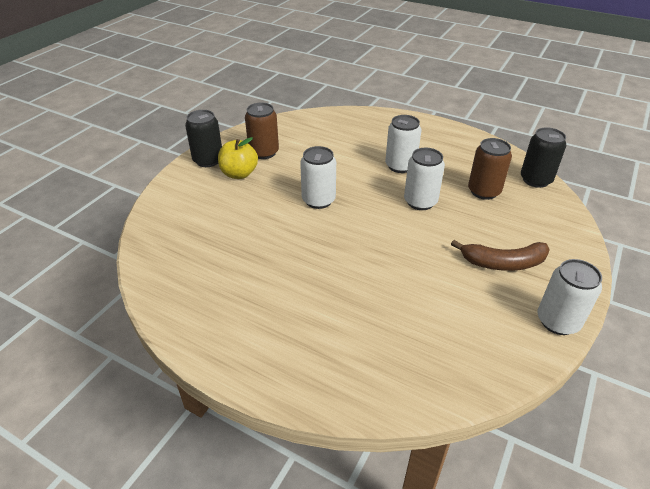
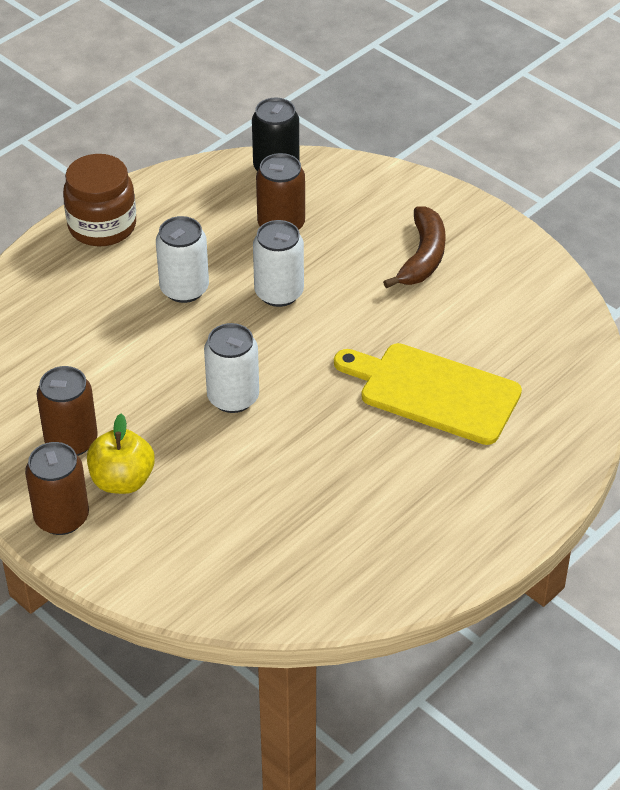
camera: 75 degrees left, 5 degrees up
(208, 160) = (61, 518): black can -> brown can
(364, 292) = (433, 392): none -> yellow cutting board
(432, 130) = (102, 226): none -> brown jar
(558, 321) = (521, 249): white can -> none

